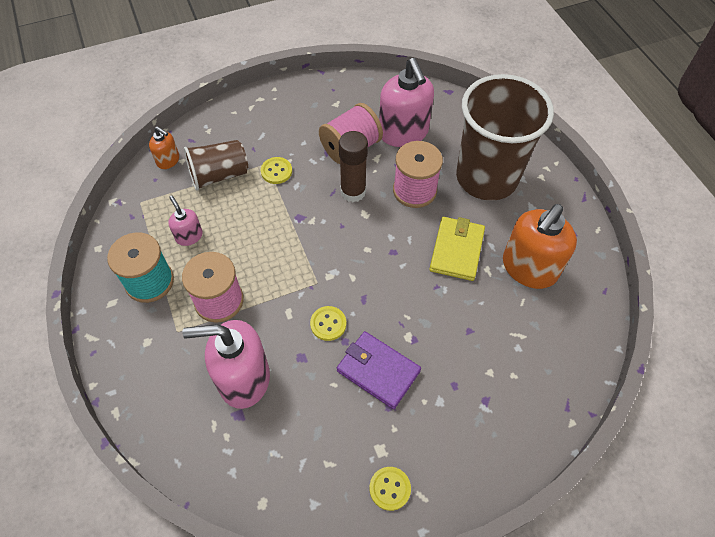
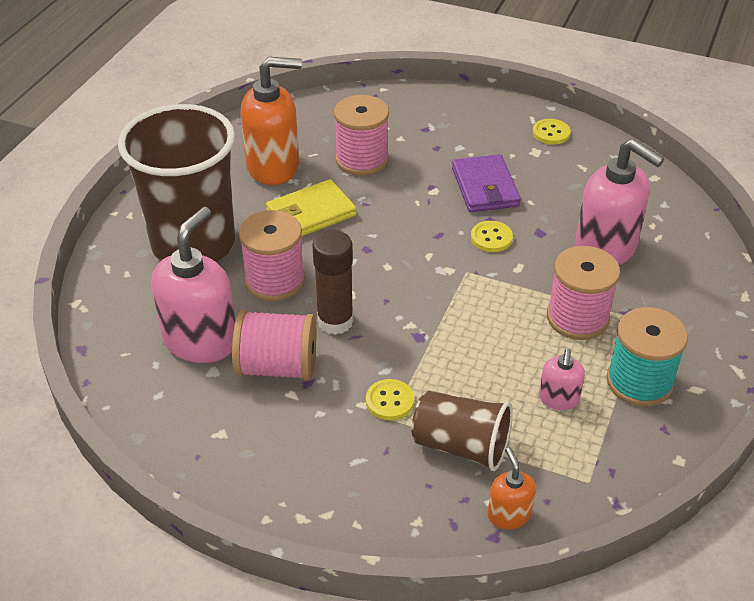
camera: 135 degrees left, 15 degrees down
(487, 324) = (362, 159): none -> pink spool

